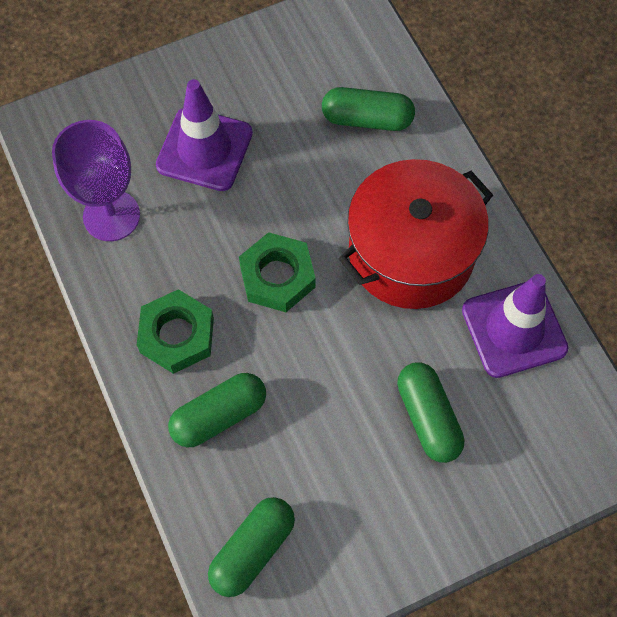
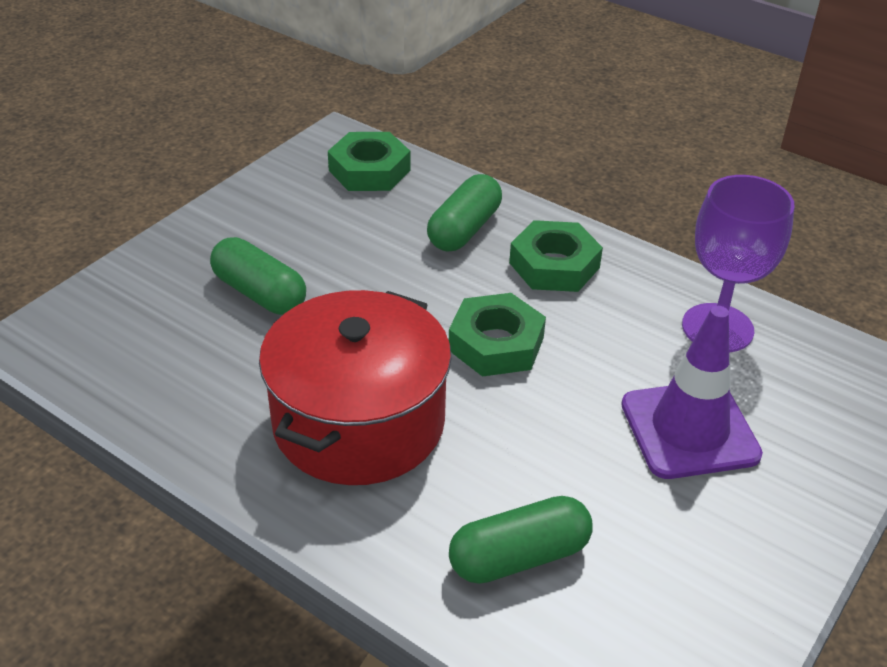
camera: 150 degrees right, 25 degrees down
(252, 550) = (369, 170): green capsule -> green nut
(514, 329) = (195, 396): purple traffic cone -> none

